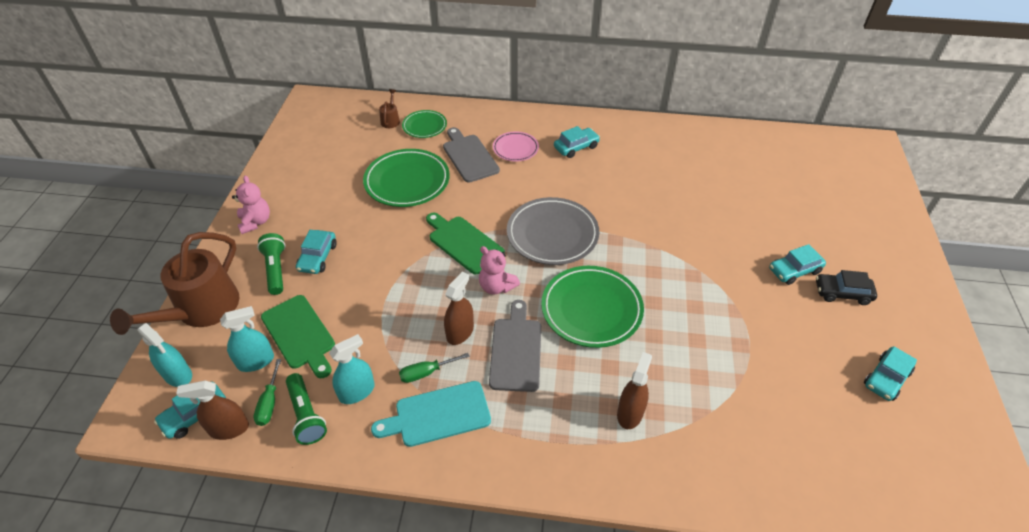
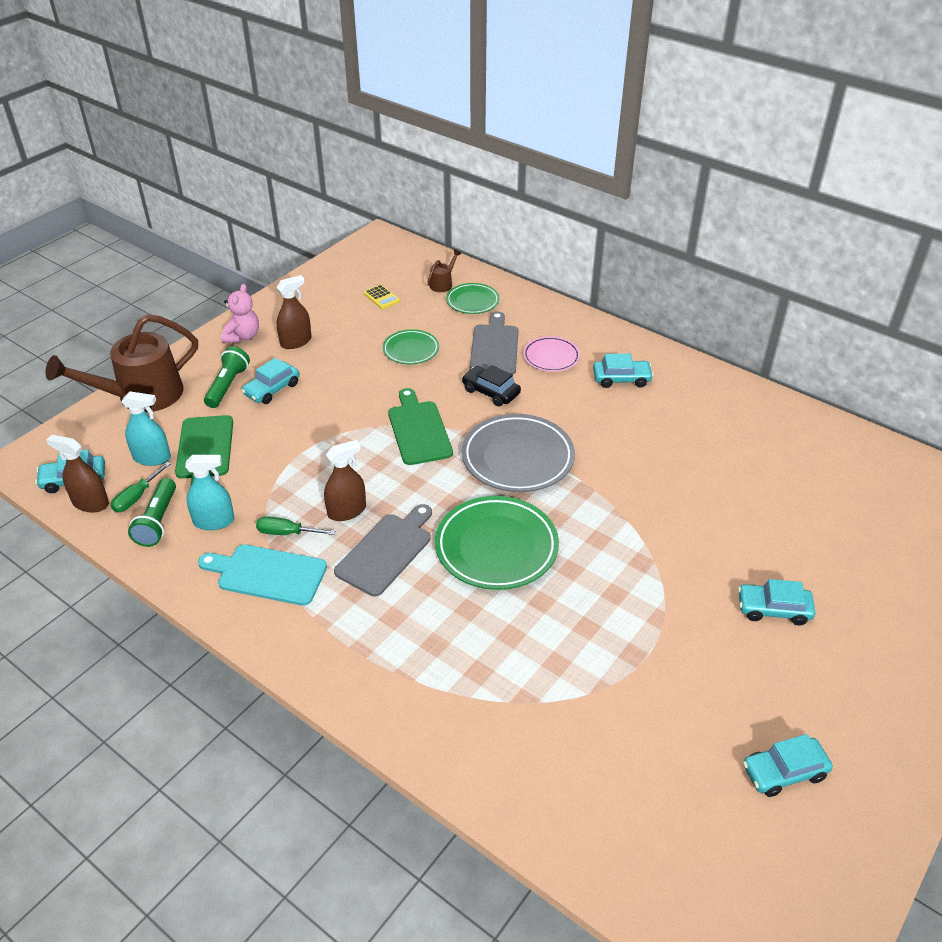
camera: 30 degrees right, 5 degrees down
(178, 375) = (85, 441): turquoise spray bottle -> none
(350, 147) = (381, 297): none -> yellow calculator
(407, 181) = (411, 350): green plate -> green plate, size x0.57
(496, 286) = (417, 484): pink teddy bear -> none
(630, 413) = (451, 661): brown spray bottle -> brown spray bottle (296, 342)
(842, 293) = (814, 659): black car -> black car (491, 392)

